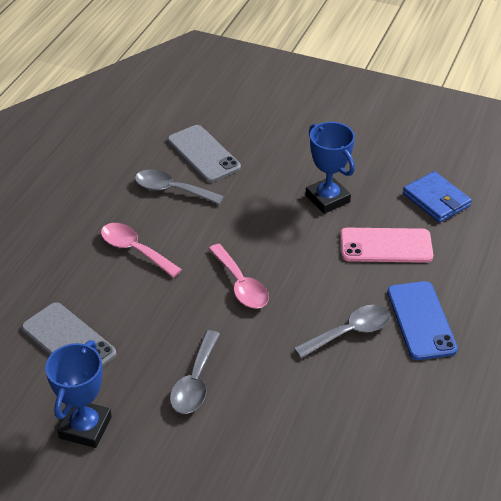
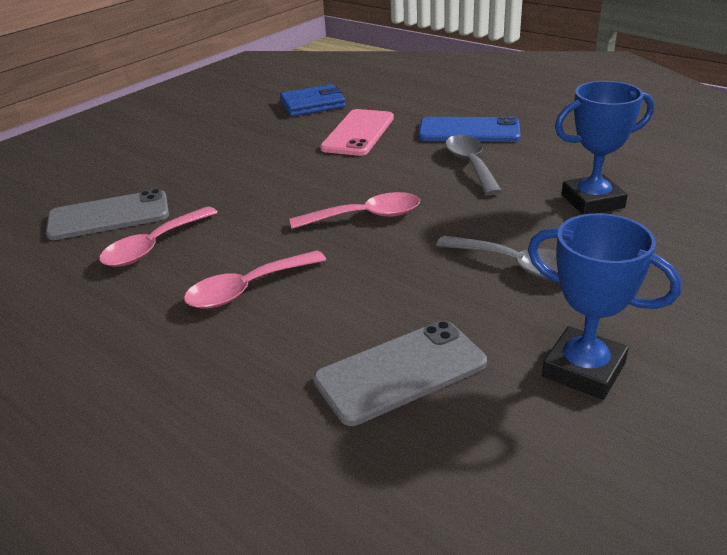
camera: 70 degrees left, 10 degrees down
(171, 190) = (153, 246): grey spoon -> pink spoon
(327, 199) = (265, 152): blue trophy -> blue trophy (592, 201)

